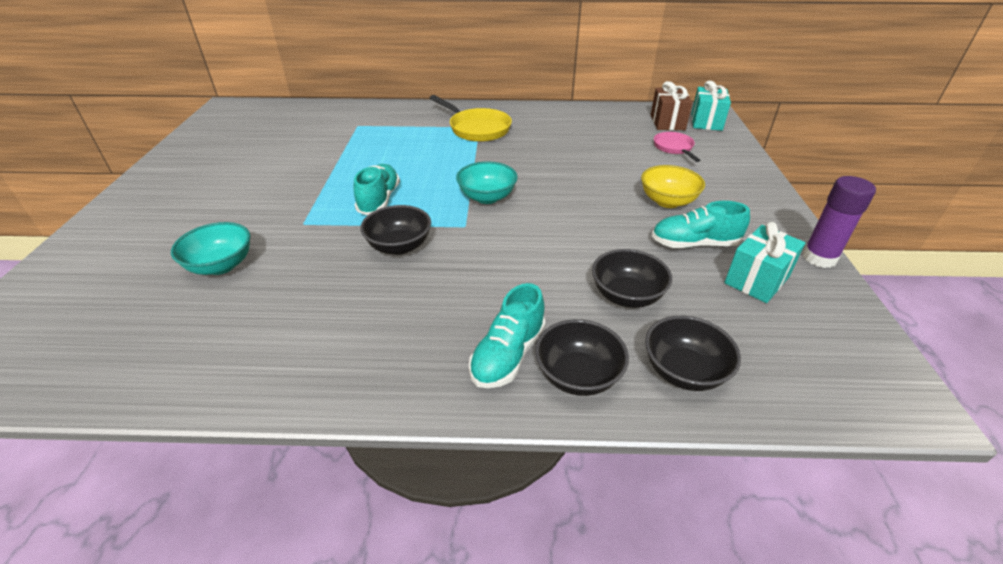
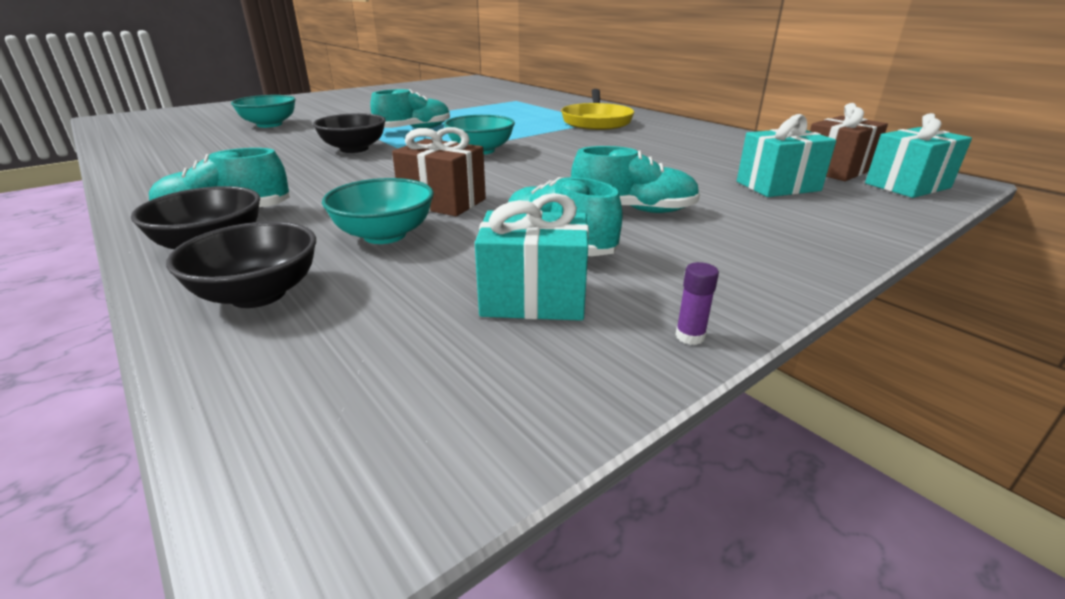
camera: 50 degrees right, 10 degrees down
(586, 254) = (442, 202): none -> brown gift
(626, 296) = (385, 235): black bowl -> turquoise bowl
(667, 201) = (633, 210): yellow bowl -> turquoise shoe
(674, 148) = (778, 186): pink pan -> turquoise gift
(819, 258) = (690, 336): purple glue stick -> purple glue stick, size x0.43

